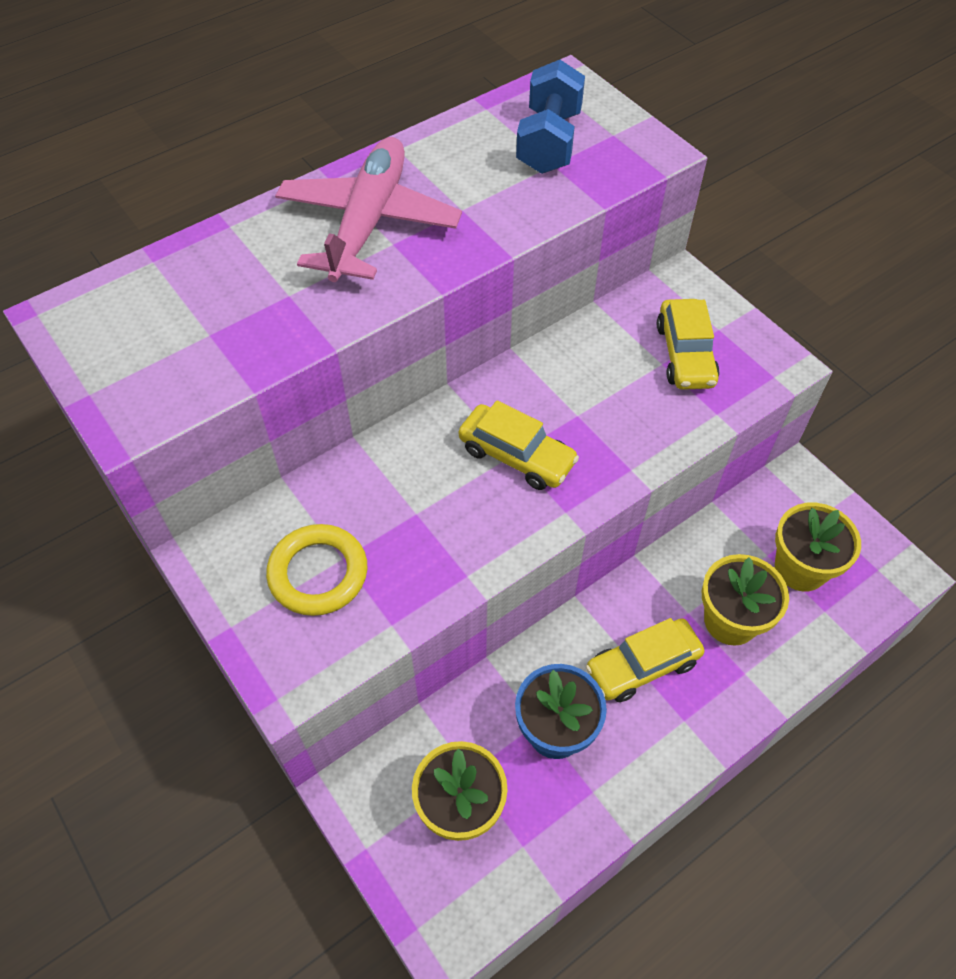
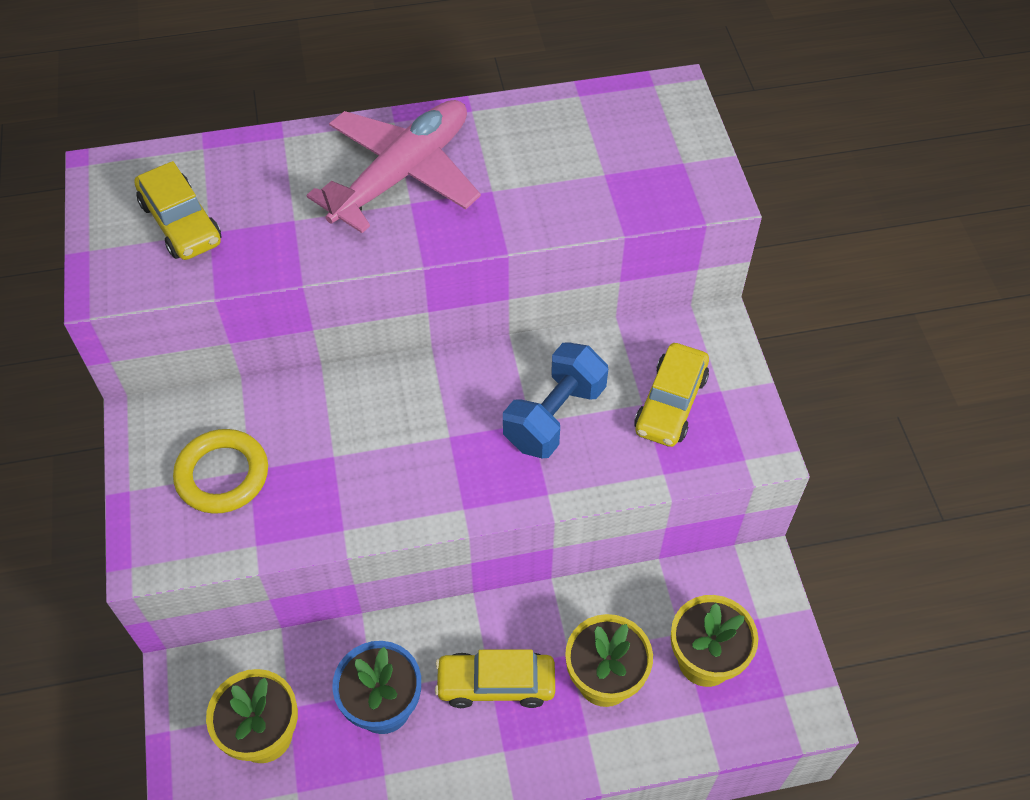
camera: 25 degrees right, 0 degrees up
(516, 456) = (451, 439): yellow car -> yellow car (181, 223)
(549, 142) = (615, 150): blue dumbbell -> blue dumbbell (554, 416)

